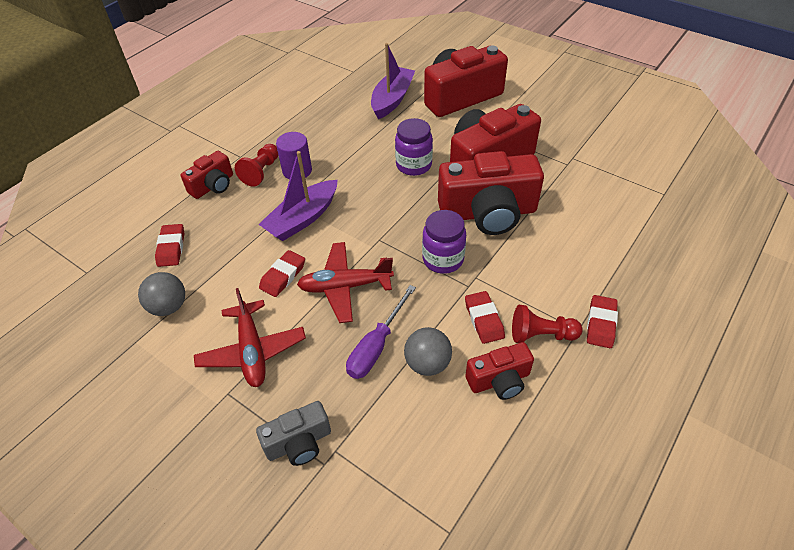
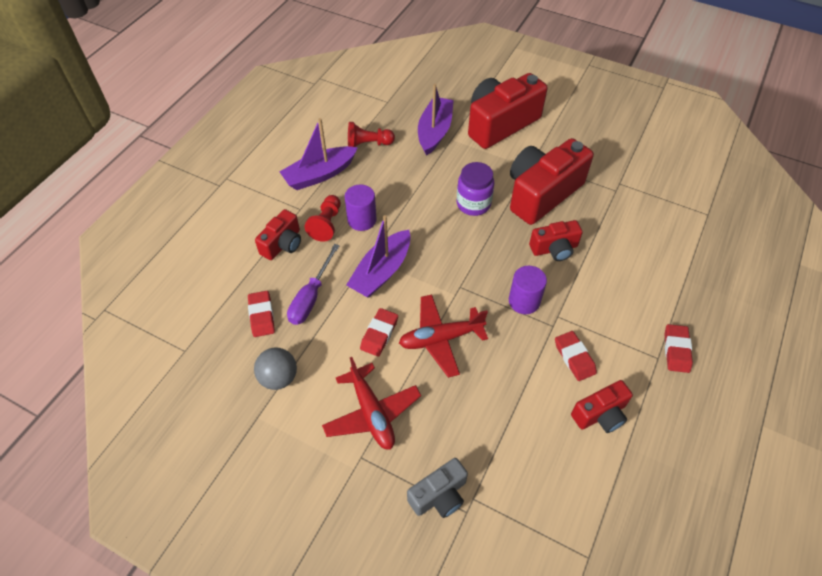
camera: 10 degrees left, 5 degrees up
(268, 128) = (319, 175): none -> purple boat
(376, 346) = (484, 395): purple screwdriver -> purple screwdriver (311, 297)
(427, 363) = (534, 406): grey ball -> none
(443, 259) = (524, 301): purple jar -> purple cylinder
(488, 213) = (554, 249): red camera -> red camera, size x0.53
(541, 335) = (627, 366): red pawn -> red pawn (368, 144)

